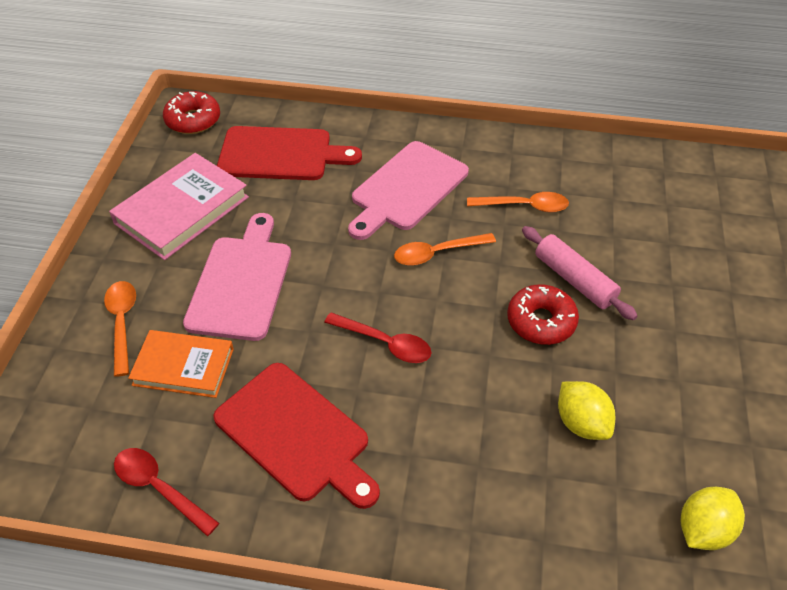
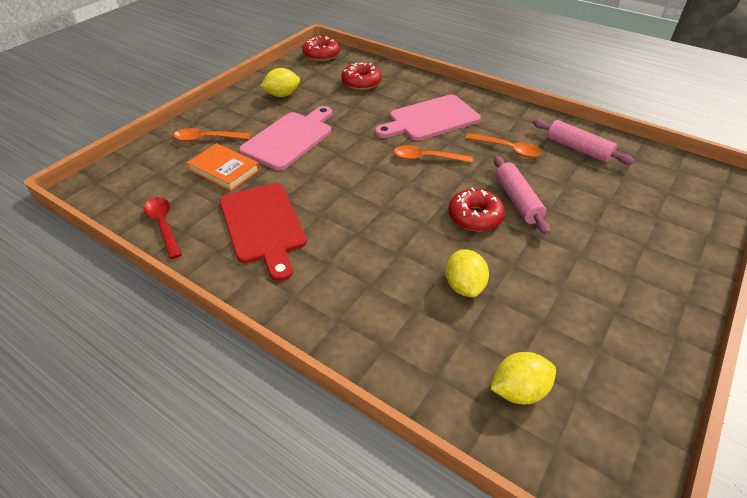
camera: 25 degrees right, 5 degrees down
(122, 323) = (207, 139): orange spoon -> orange spoon turned 105 degrees counterclockwise
(182, 210) = (282, 95): pink book -> yellow lemon
(280, 154) = (361, 82): red cutting board -> red donut
(385, 343) = (356, 196): red spoon -> none
(600, 179) = (578, 149): none -> pink rolling pin

